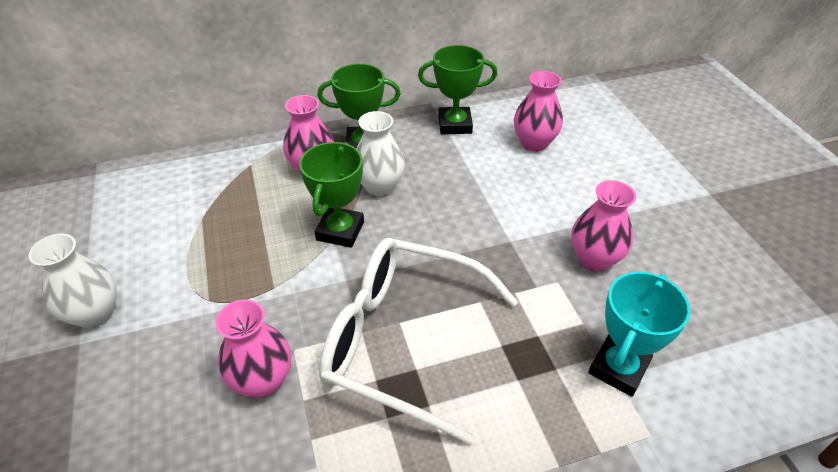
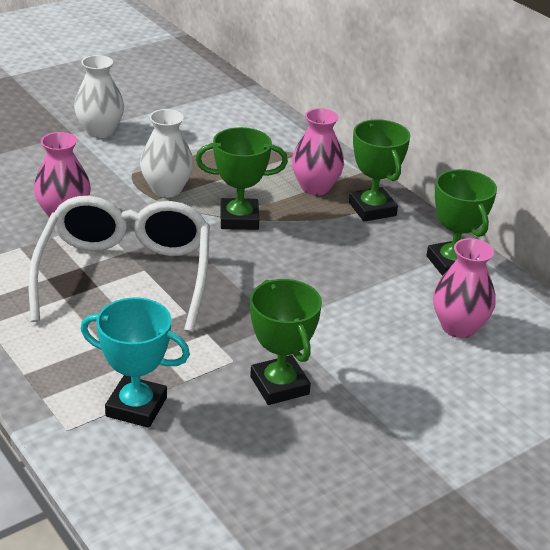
camera: 70 degrees right, 10 degrees down
(379, 186) = (313, 230): white vase -> white vase (167, 189)
(594, 259) = (279, 385): pink vase -> green trophy

